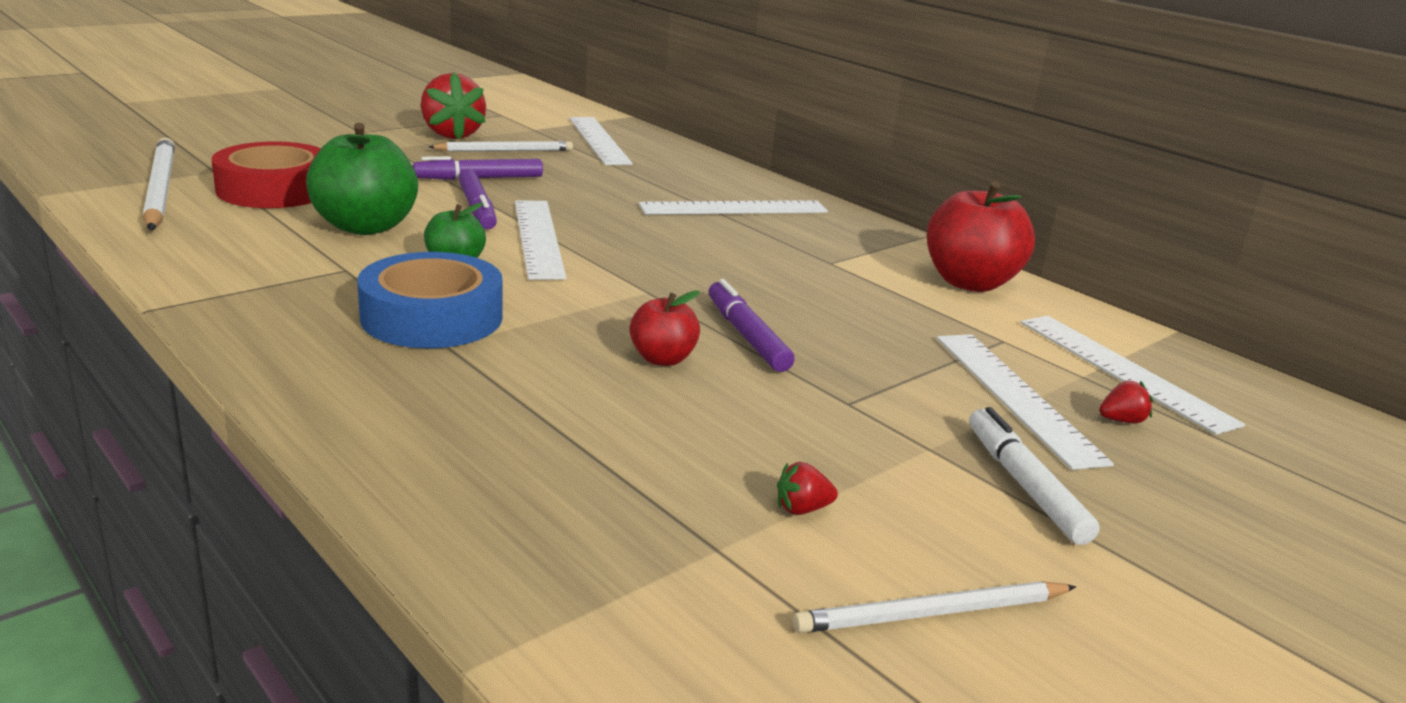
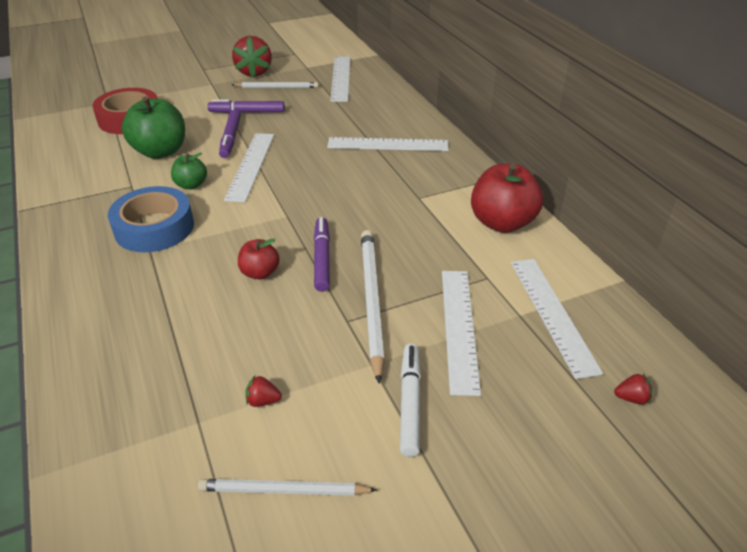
camera: 20 degrees right, 15 degrees up
(160, 189) = (72, 116): white pencil -> white pencil (371, 300)
(1121, 421) = (516, 358): red strawberry -> red strawberry (631, 398)

